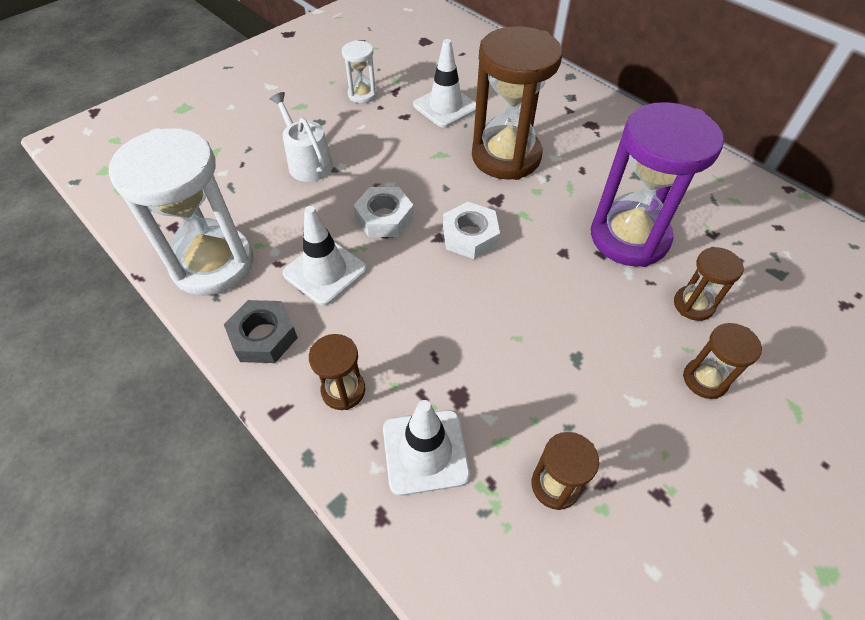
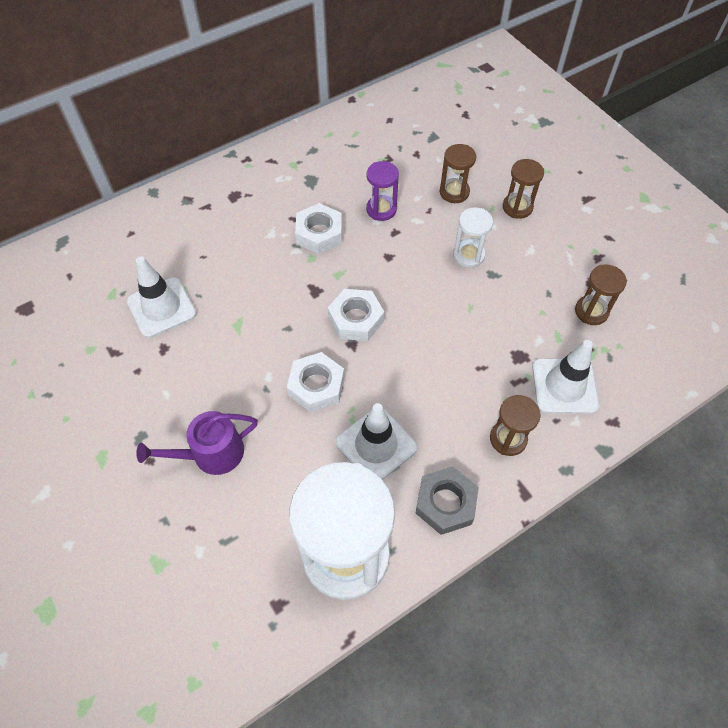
camera: 80 degrees left, 5 degrees up
(307, 162) = (211, 453): white watering can -> purple watering can
(362, 94) = (107, 386): white hourglass -> white hourglass (468, 255)
(506, 156) = (258, 271): brown hourglass -> none
(571, 191) = (319, 233): none -> white nut
(629, 237) = (381, 209): purple hourglass -> purple hourglass, size x0.47

